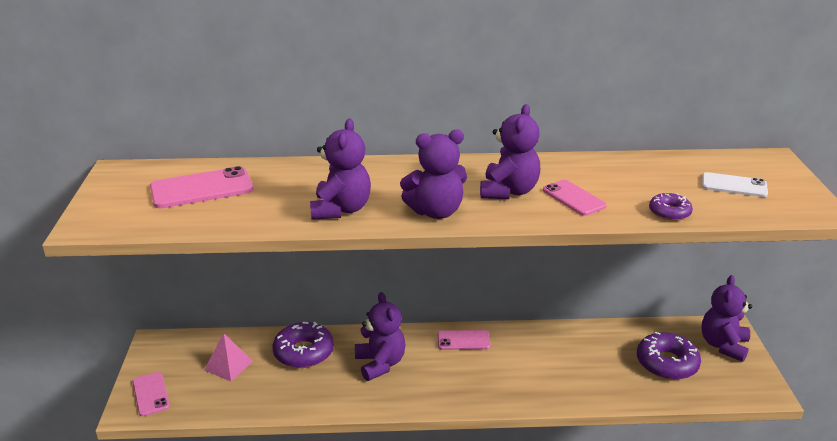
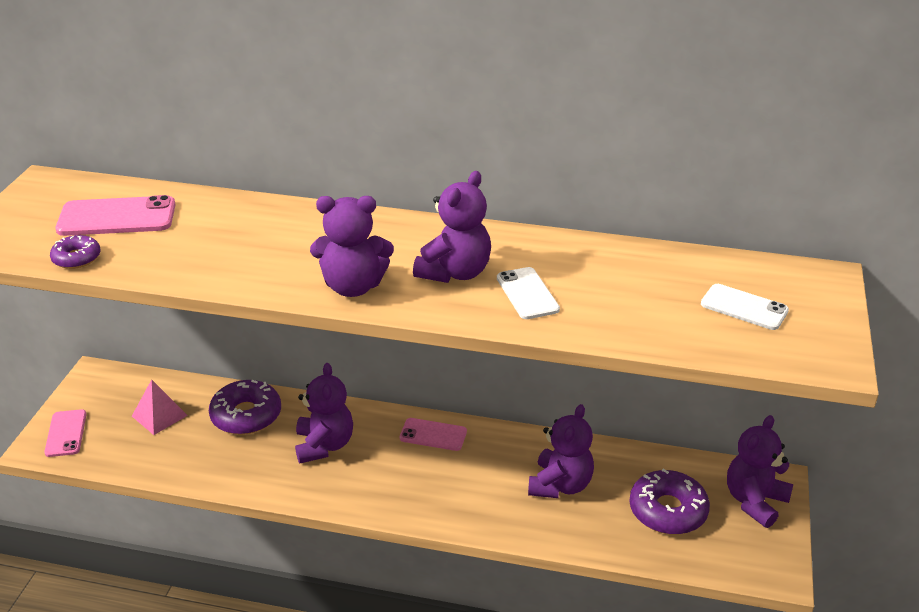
camera: 15 degrees right, 5 degrees up
(341, 209) = (249, 267): purple teddy bear -> purple teddy bear (560, 485)
(574, 198) = (527, 294): pink phone -> white phone
(669, 212) = (633, 332): purple donut -> purple donut (76, 258)

